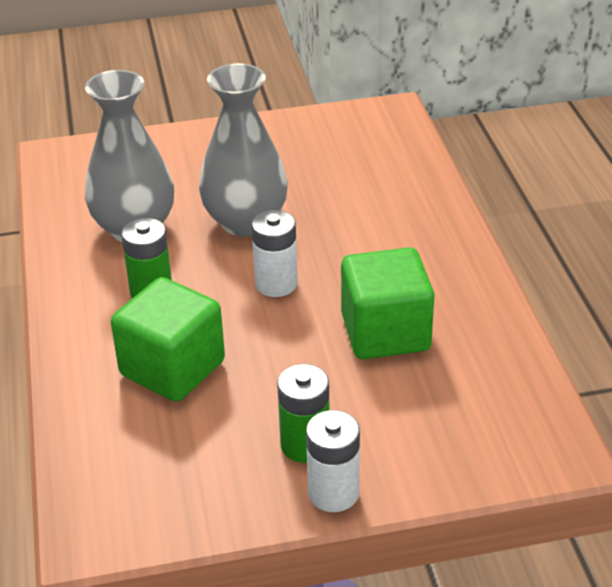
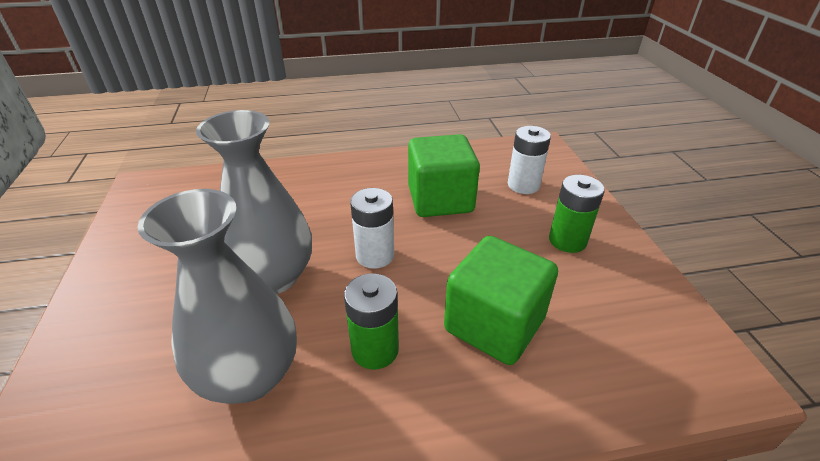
camera: 90 degrees left, 0 degrees up
(333, 493) = (608, 228): white battery -> white battery (523, 185)

